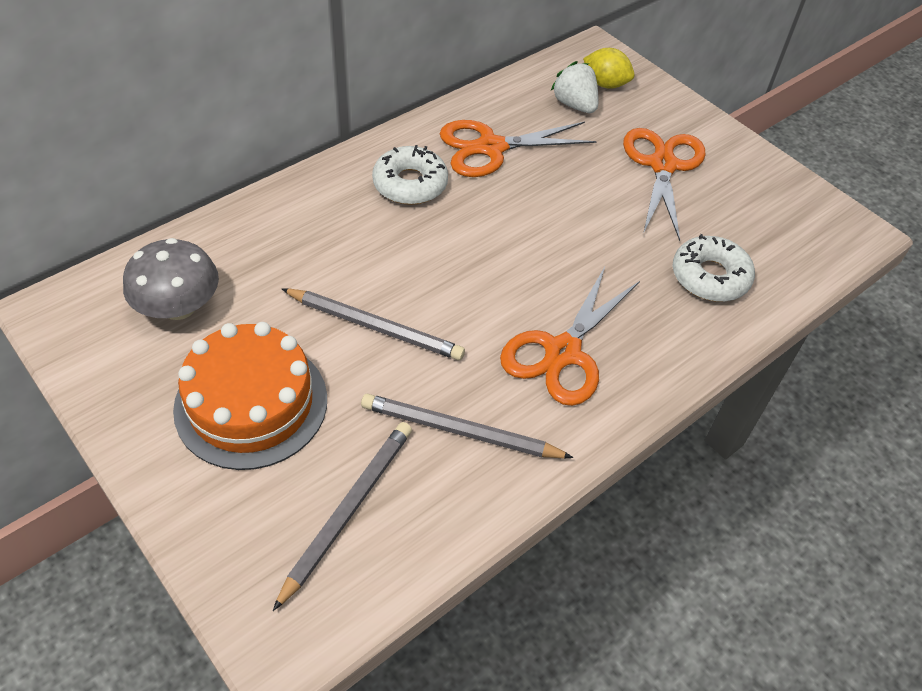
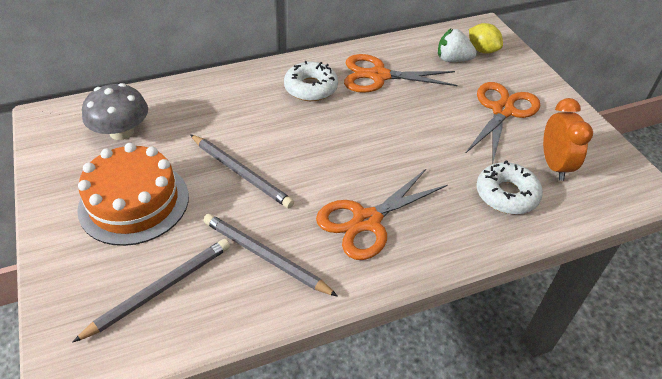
camera: 20 degrees right, 5 degrees down
(574, 105) = (453, 59): white strawberry -> white strawberry turned 60 degrees counterclockwise
(749, 226) = (554, 165): none -> orange clock

